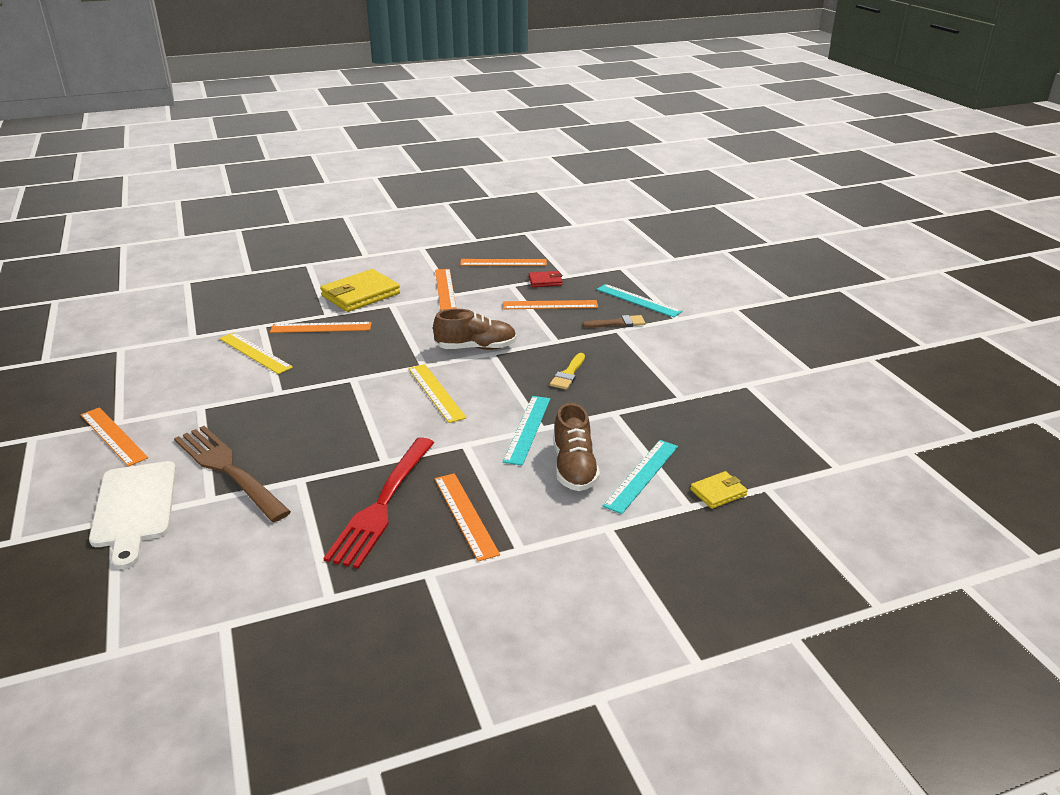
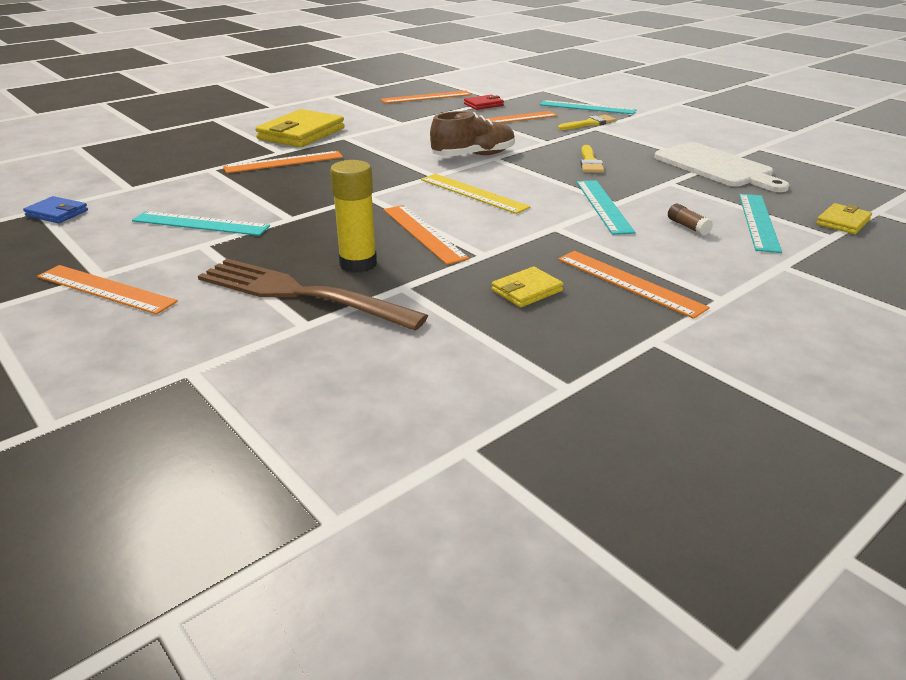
camera: 20 degrees left, 0 degrees up
(129, 354) = (57, 213): none -> blue wallet
(134, 508) = (207, 353): white cutting board -> white cutting board (716, 167)
(214, 385) = (200, 223): none -> turquoise ruler
(255, 353) = (225, 191): yellow ruler -> none
(288, 450) = (358, 264): none -> yellow glue stick
(383, 504) = (526, 290): red fork -> yellow wallet
(445, 289) = (389, 120): orange ruler -> orange ruler (423, 233)
(574, 468) = (688, 227): brown shoe -> brown glue stick
(618, 323) = (589, 123): brown brush -> yellow brush

